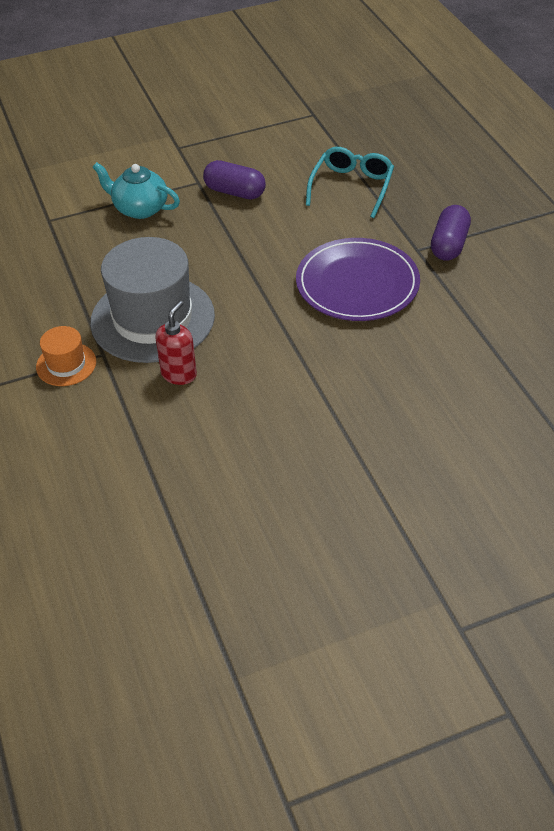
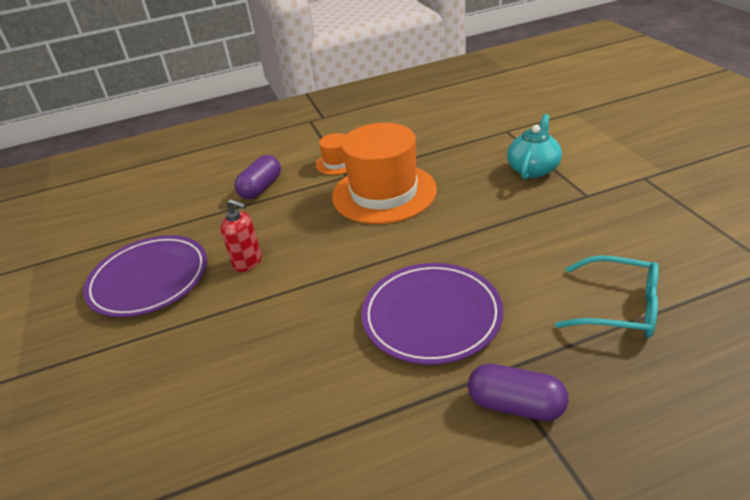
camera: 95 degrees right, 10 degrees down
(152, 319) = (384, 193): grey hat -> orange hat
(179, 374) = (317, 213): red soap dispenser -> red soap dispenser (248, 262)
(235, 192) = (577, 219): purple capsule -> purple capsule (261, 188)
(285, 517) = (149, 279): none -> purple plate

